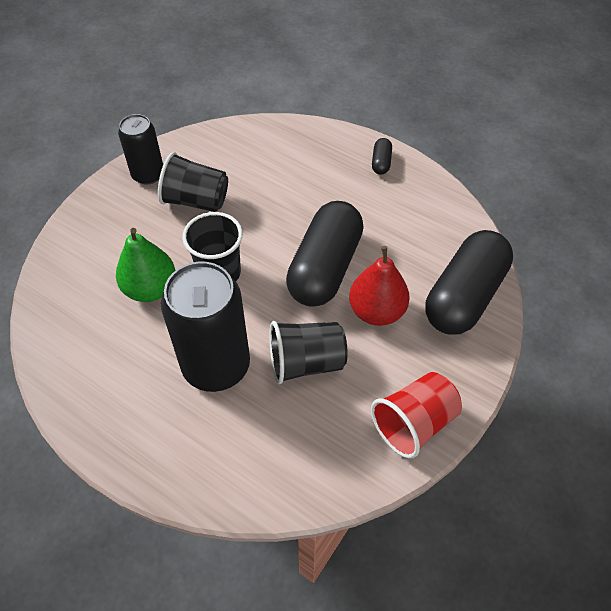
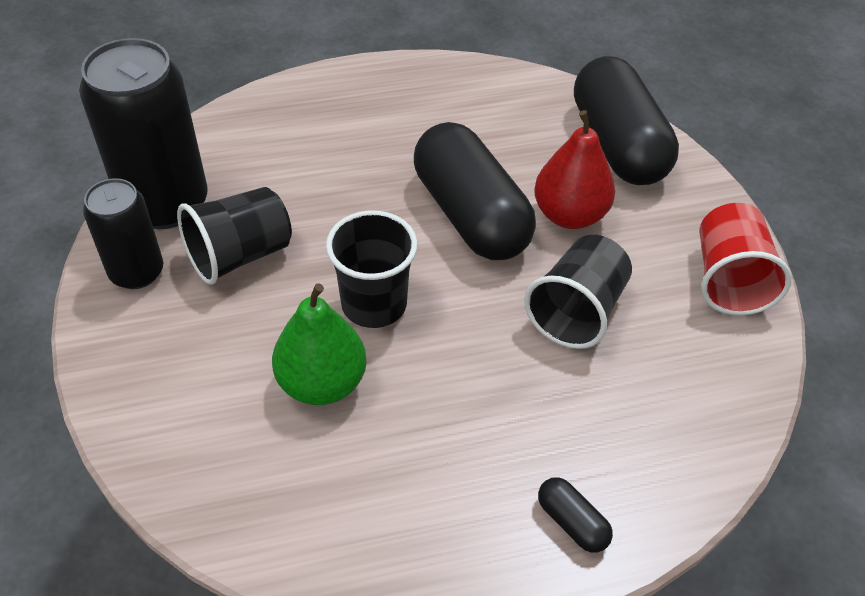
camera: 50 degrees left, 5 degrees down
(216, 365) = (502, 391): black can -> black can (165, 204)
(381, 162) = (384, 82): black capsule -> black capsule (572, 522)

